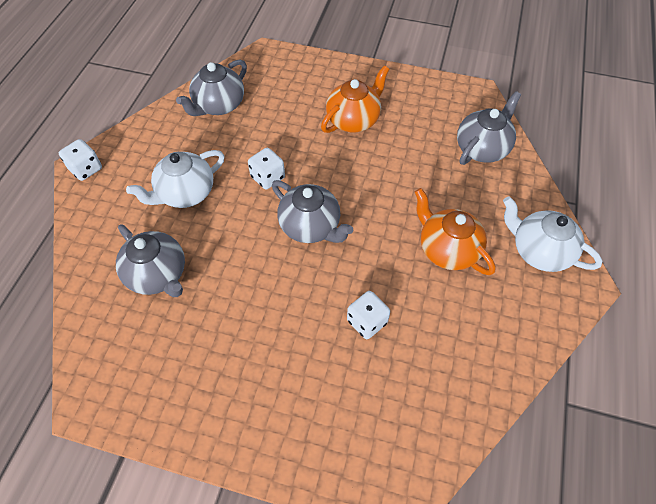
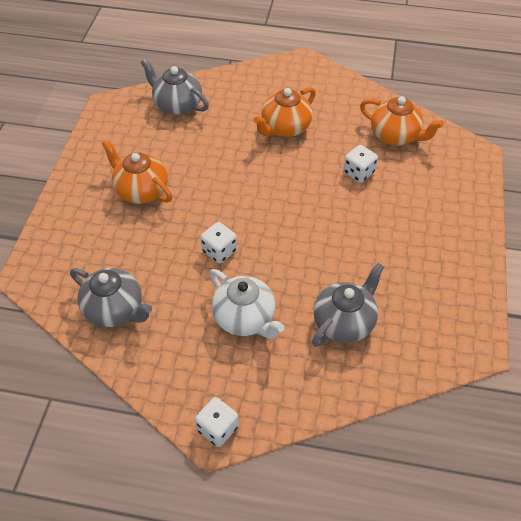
camera: 95 degrees left, 5 degrees down
(311, 226) = (274, 213): grey teapot -> none
(435, 381) = (395, 136): none -> orange teapot
(539, 251) = (279, 80): white teapot -> none

